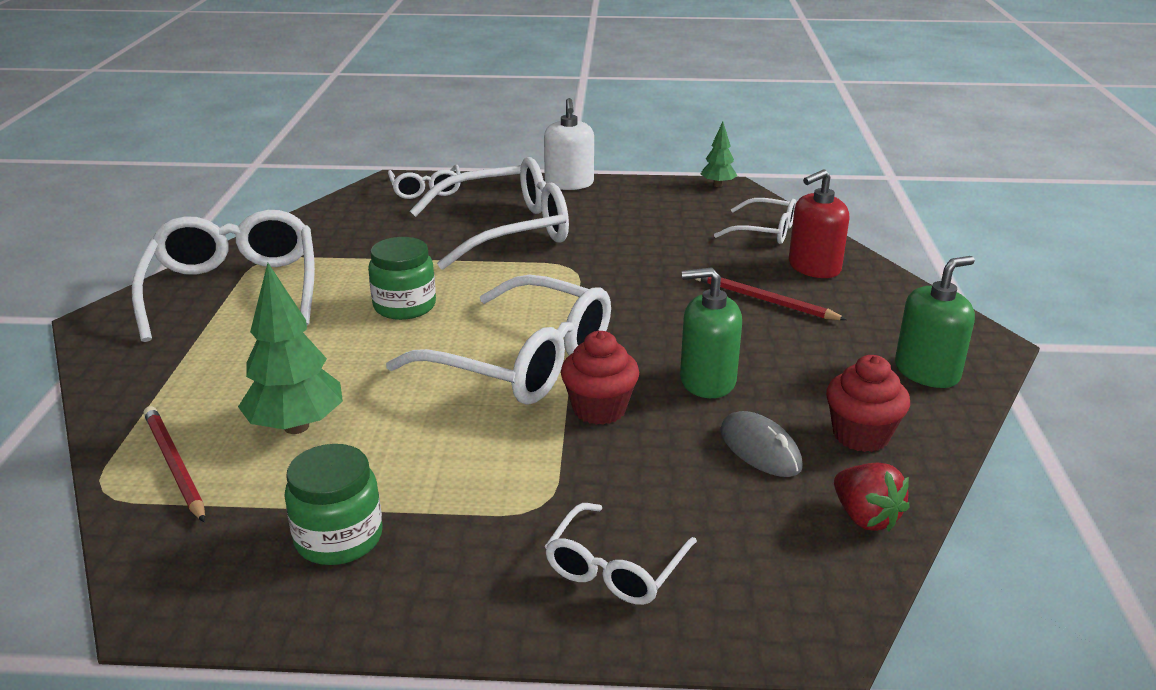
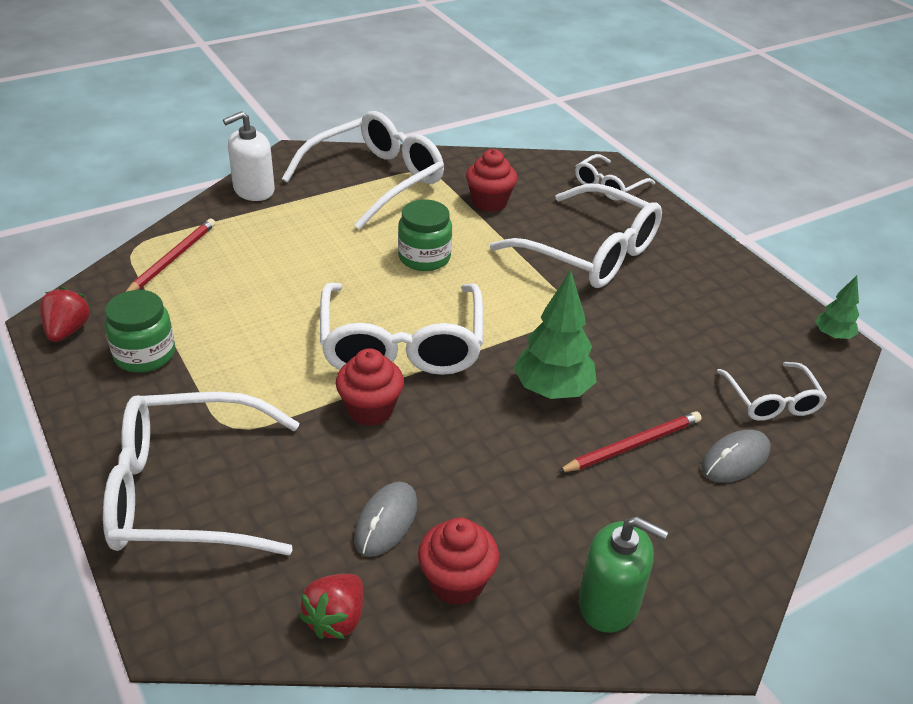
camera: 55 degrees right, 10 degrees up
(206, 596) = (68, 330): none -> red strawberry
(296, 426) = (243, 283): green tree -> green tree (552, 390)
(367, 246) = (489, 202): none -> red cupcake
(569, 183) = (715, 249): white soap dispenser -> white soap dispenser (254, 190)
(615, 568) = (187, 492): white glasses -> white glasses, size x1.92
(707, 381) = (461, 455): green soap dispenser -> none
(764, 300) = (632, 445): red pencil -> red pencil turned 60 degrees clockwise
(814, 267) = (735, 459): red soap dispenser -> grey mouse

